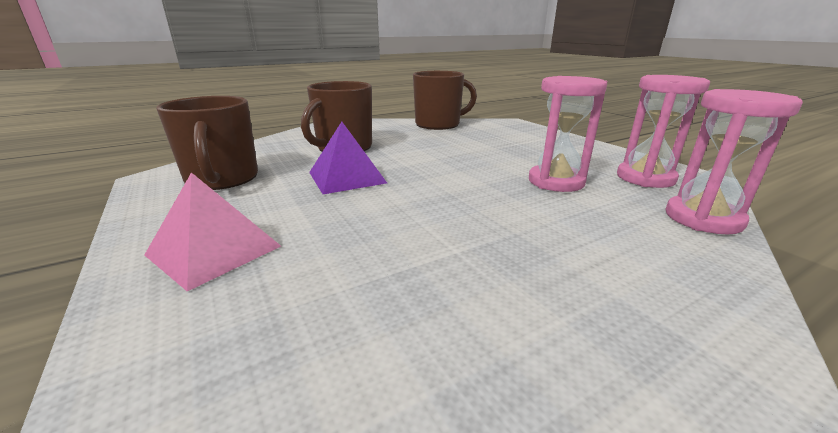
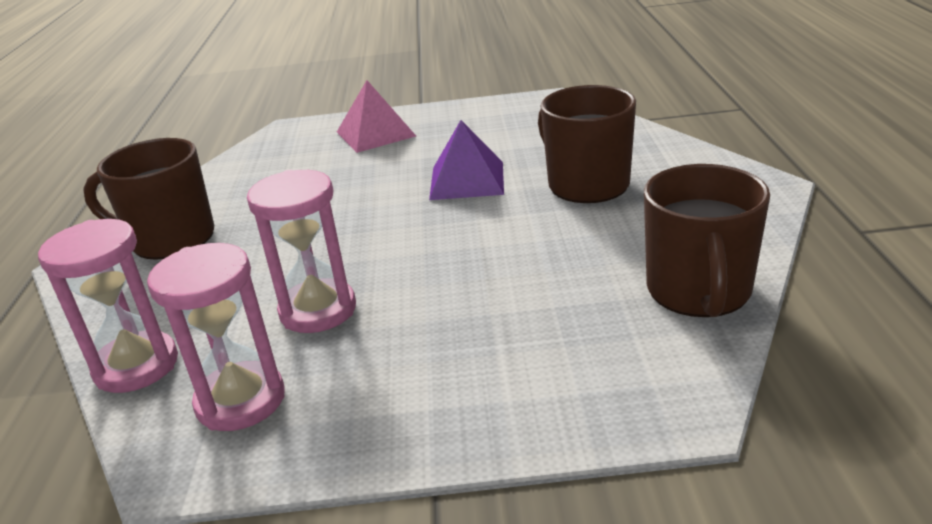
camera: 120 degrees right, 5 degrees up
(222, 179) = (517, 125): brown mug -> brown mug (170, 239)

